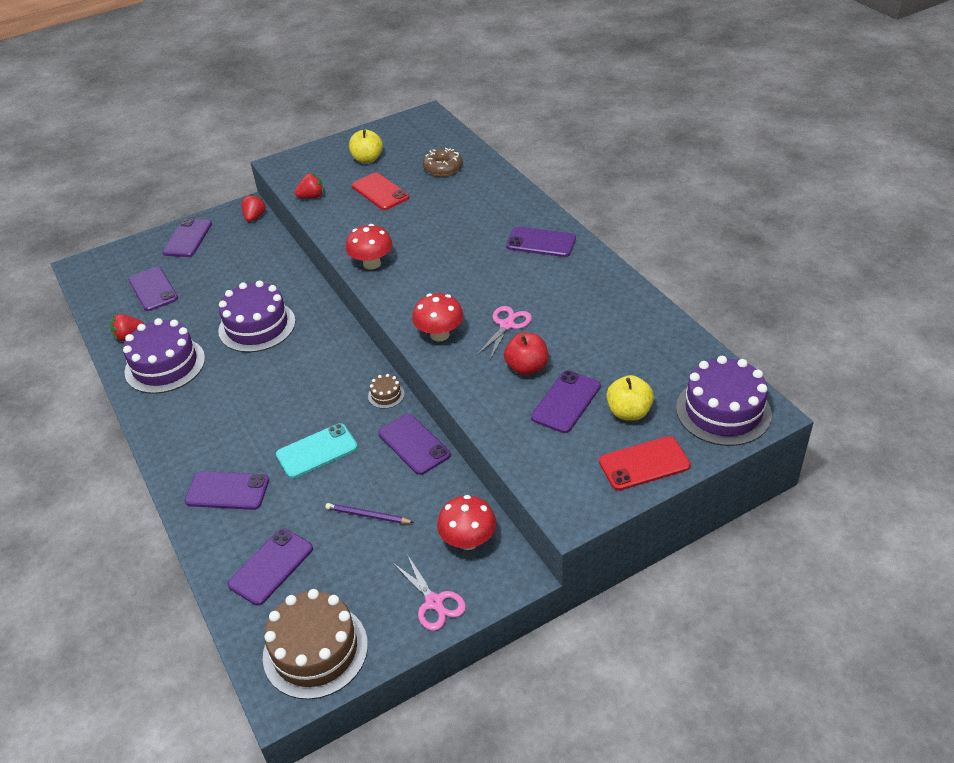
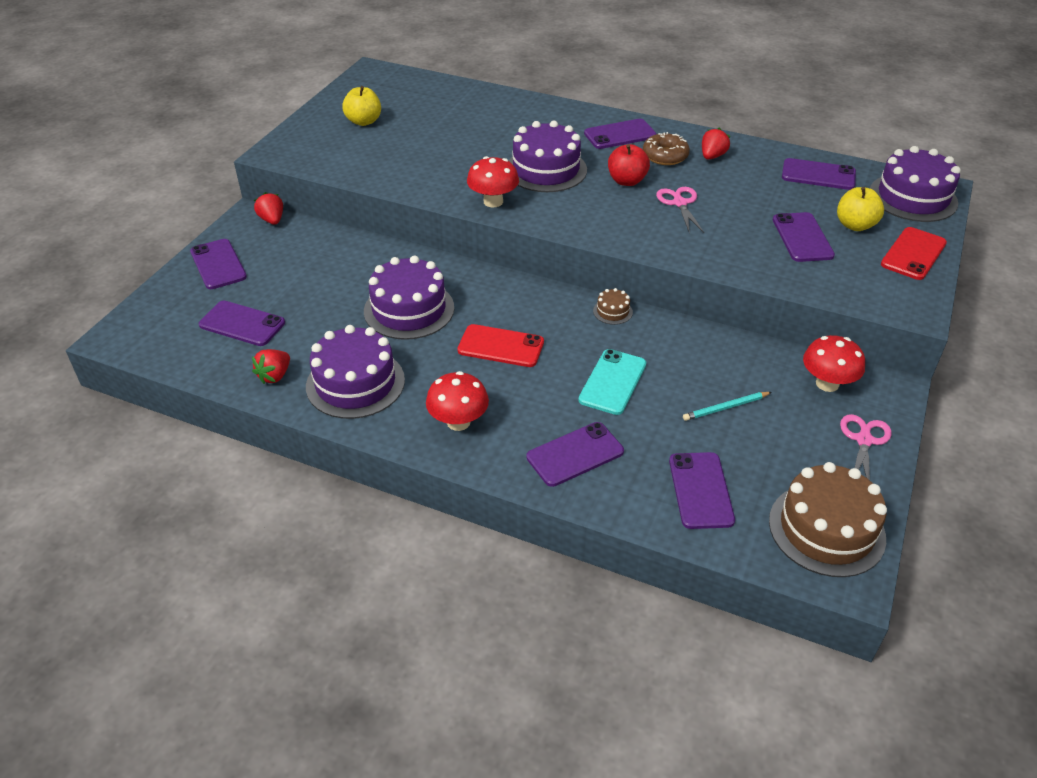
camera: 40 degrees left, 0 degrees up
(312, 196) = (350, 169): red strawberry -> red strawberry (712, 156)
(367, 515) = (725, 408): purple pencil -> turquoise pencil
(380, 192) = (416, 143): red phone -> red phone (501, 346)
(414, 444) = (688, 337): purple phone -> purple phone (818, 175)
(434, 602) = (864, 440): pink scissors -> pink scissors turned 90 degrees counterclockwise
(440, 334) = (635, 232): red mushroom -> red mushroom (458, 422)
(443, 168) = (450, 106): brown donut -> brown donut (665, 156)
(443, 252) = (546, 169): none -> purple cake
(527, 368) = (739, 227): red apple -> red apple (627, 181)

